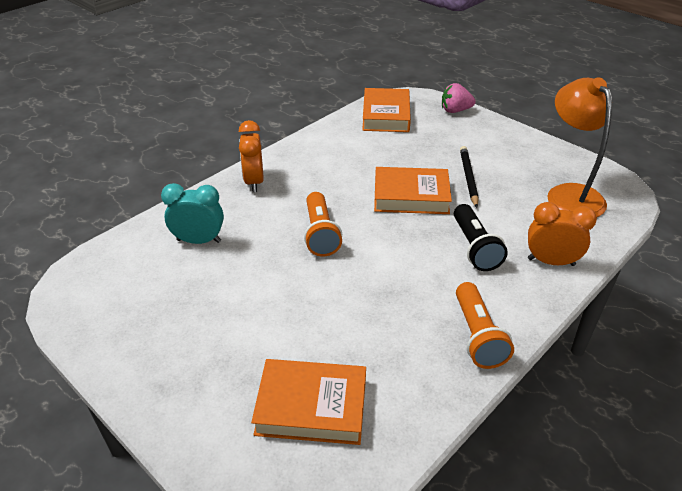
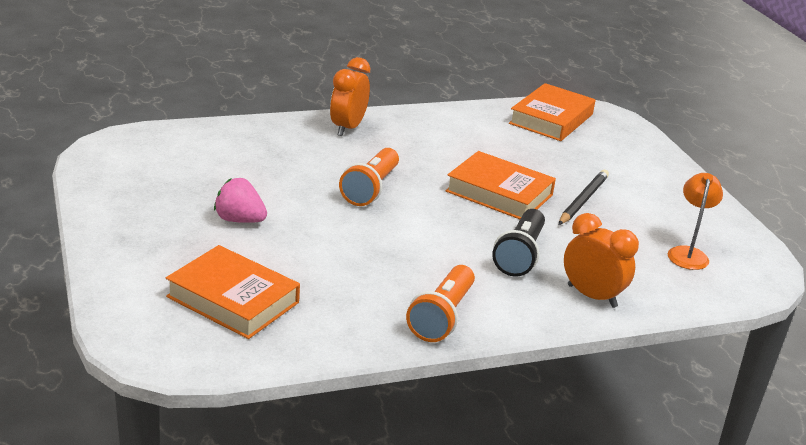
camera: 25 degrees right, 10 degrees down
(199, 241) = (250, 154): turquoise clock -> none
(455, 110) = (640, 140): pink strawberry -> pink strawberry (239, 220)
(569, 194) = (688, 253): orange lamp -> orange lamp, size x0.56

